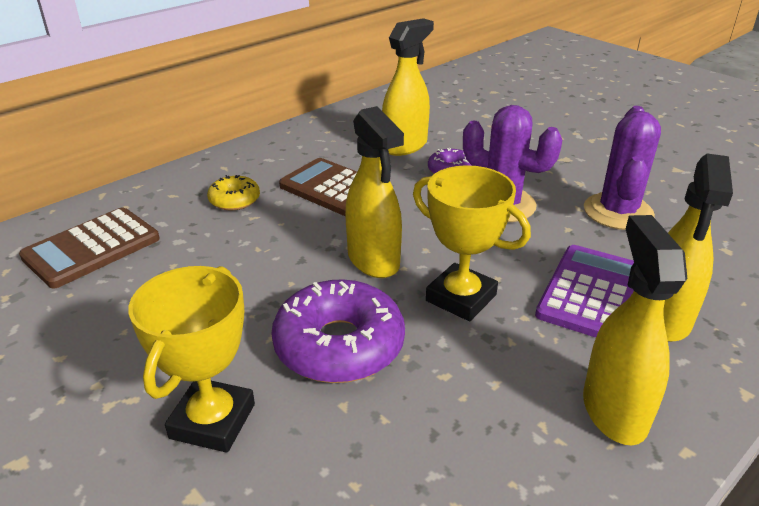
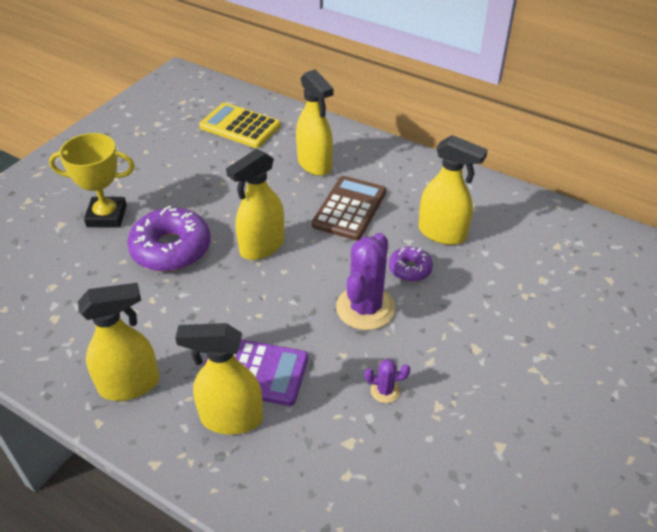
camera: 75 degrees right, 10 degrees up
(92, 248) = (240, 126): brown calculator -> yellow calculator
(234, 200) = (315, 164): yellow donut -> yellow spray bottle
(461, 298) = (230, 297): yellow trophy -> none
(618, 212) = (385, 390): purple cactus -> purple cactus, size x0.46

